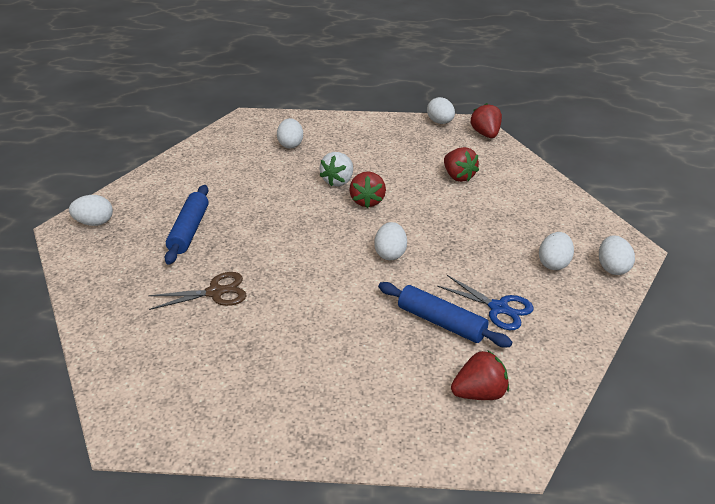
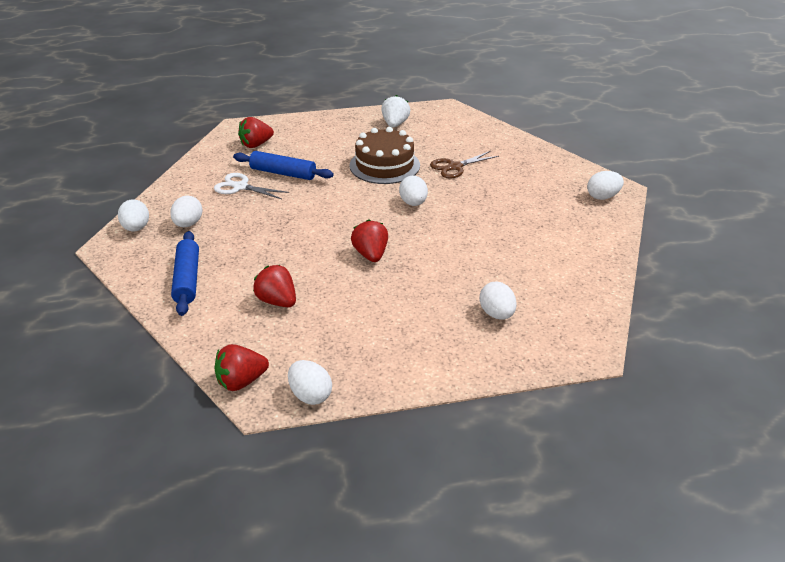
camera: 165 degrees right, 0 degrees up
(189, 230) = (516, 203): blue rolling pin -> blue rolling pin (187, 279)
(302, 311) = (384, 165): none -> brown cake
(338, 181) = (411, 272): white strawberry -> white strawberry (395, 124)
(390, 253) = (333, 211): white egg -> white egg (413, 203)
(485, 134) = (241, 381): red strawberry -> red strawberry turned 90 degrees clockwise
(498, 308) = (240, 187): blue scissors -> white scissors

